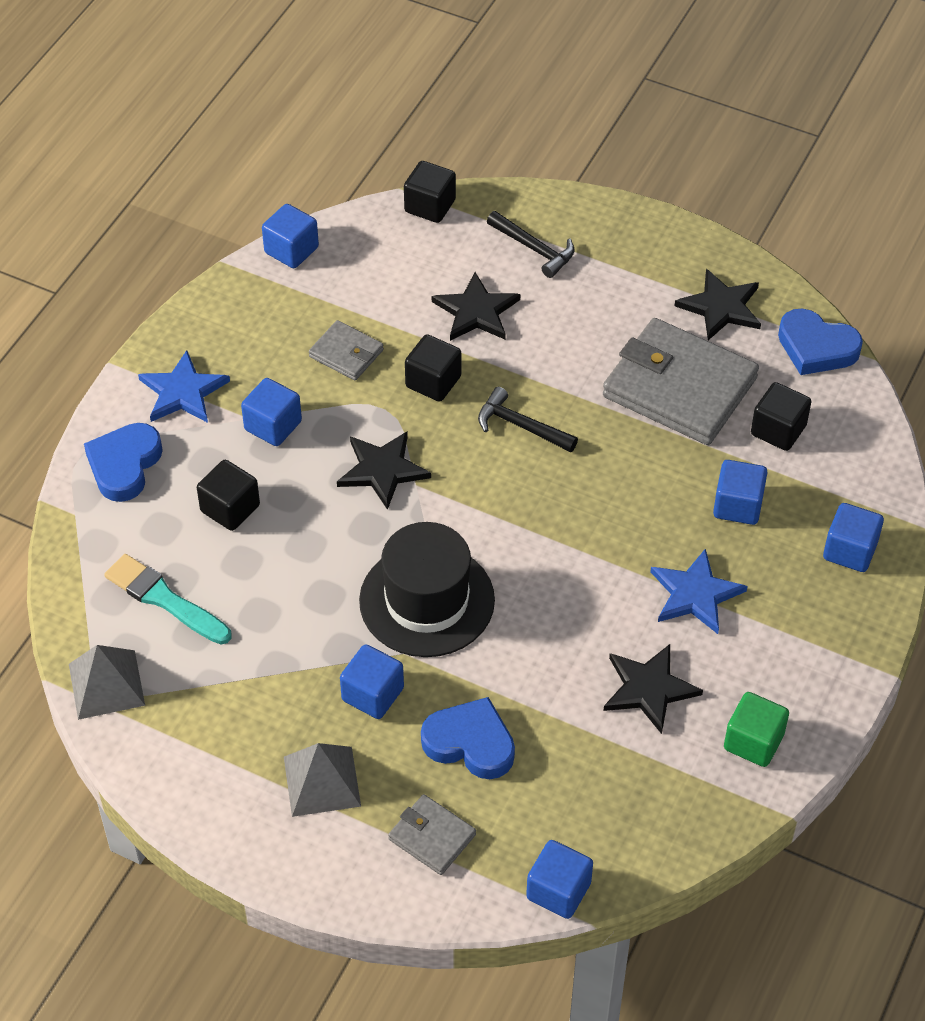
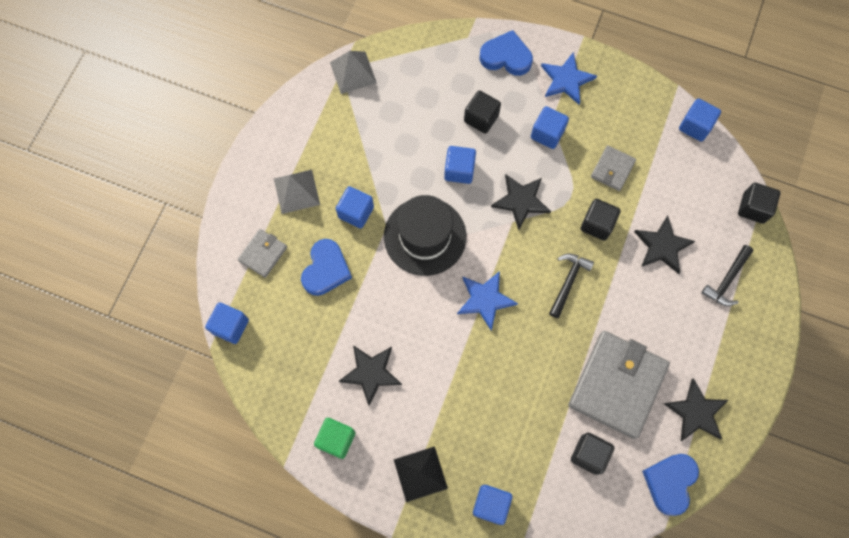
camera: 85 degrees right, 20 degrees up
(164, 599) = (412, 93): turquoise brush -> none
(695, 594) = (445, 400): blue star -> blue star (485, 299)
(738, 505) = (520, 427): blue cube -> blue cube (459, 170)
(806, 634) = (420, 474): none -> black pyramid

